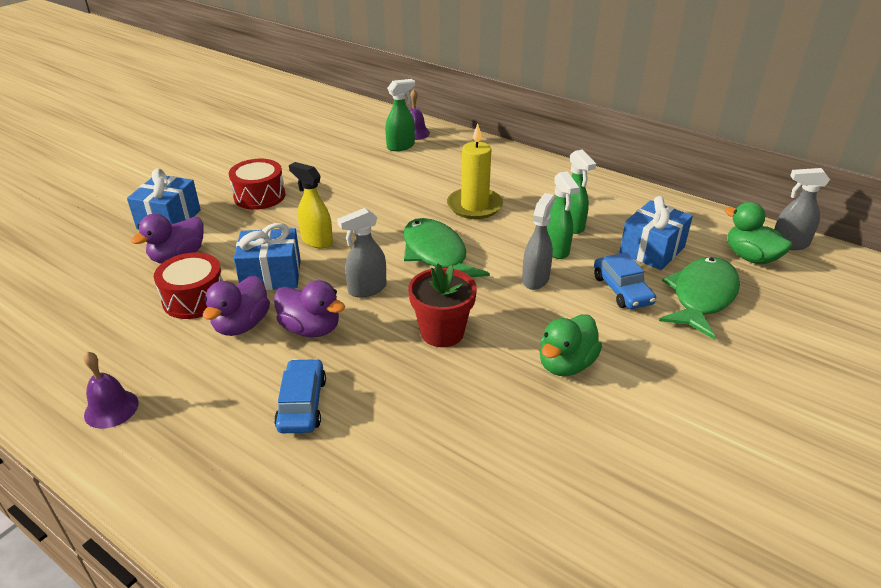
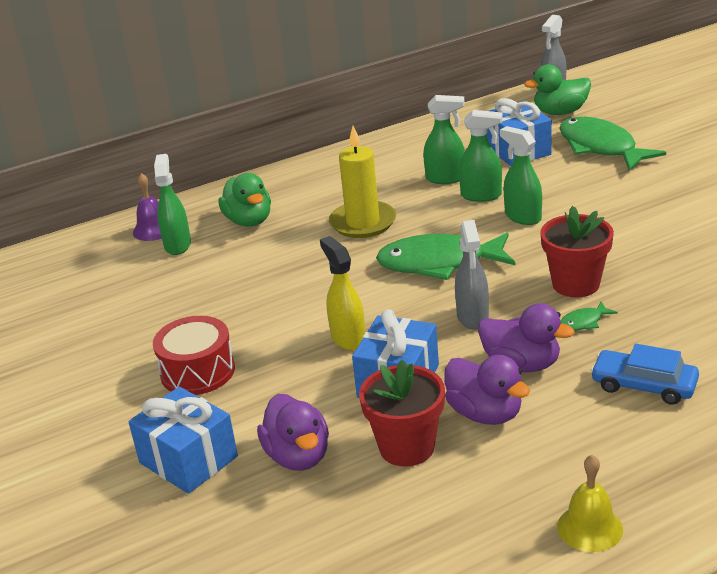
camera: 60 degrees left, 5 degrees down
(111, 408) = (590, 527): purple bell -> yellow bell
(194, 299) = (407, 447): red drum -> red flower pot
(311, 329) = (522, 364): purple duck -> purple duck turned 60 degrees clockwise
(316, 241) = (348, 338): yellow spray bottle -> yellow spray bottle turned 90 degrees clockwise
(384, 349) = (583, 322): none -> green fish
(535, 279) = (522, 217): grey spray bottle -> green spray bottle
(566, 364) = (656, 230): green duck -> green duck (249, 221)
(622, 290) = (568, 179): blue car -> none

